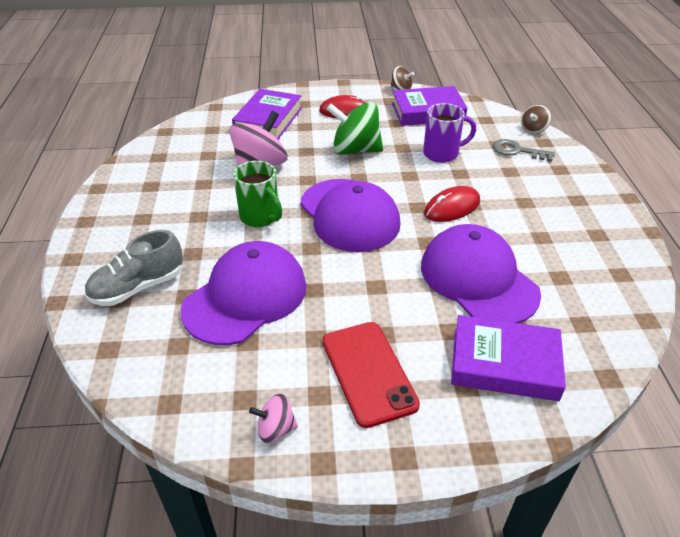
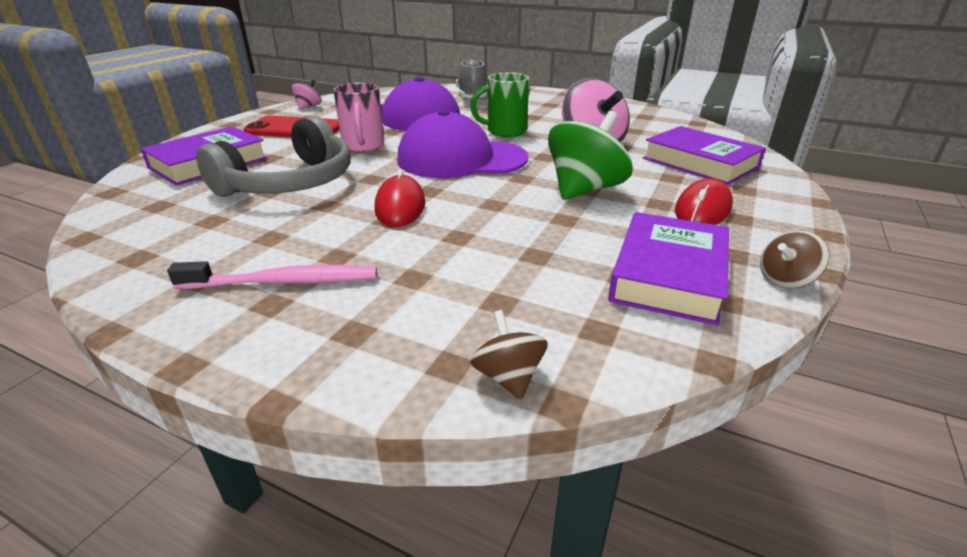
camera: 120 degrees right, 10 degrees down
(370, 284) = (363, 146): none -> pink mug
(442, 154) = (519, 240): purple mug -> none
(478, 279) = (290, 183): purple cap -> grey headphones
(518, 151) = (455, 312): grey key -> none
(563, 205) = (284, 282): none -> pink toothbrush

